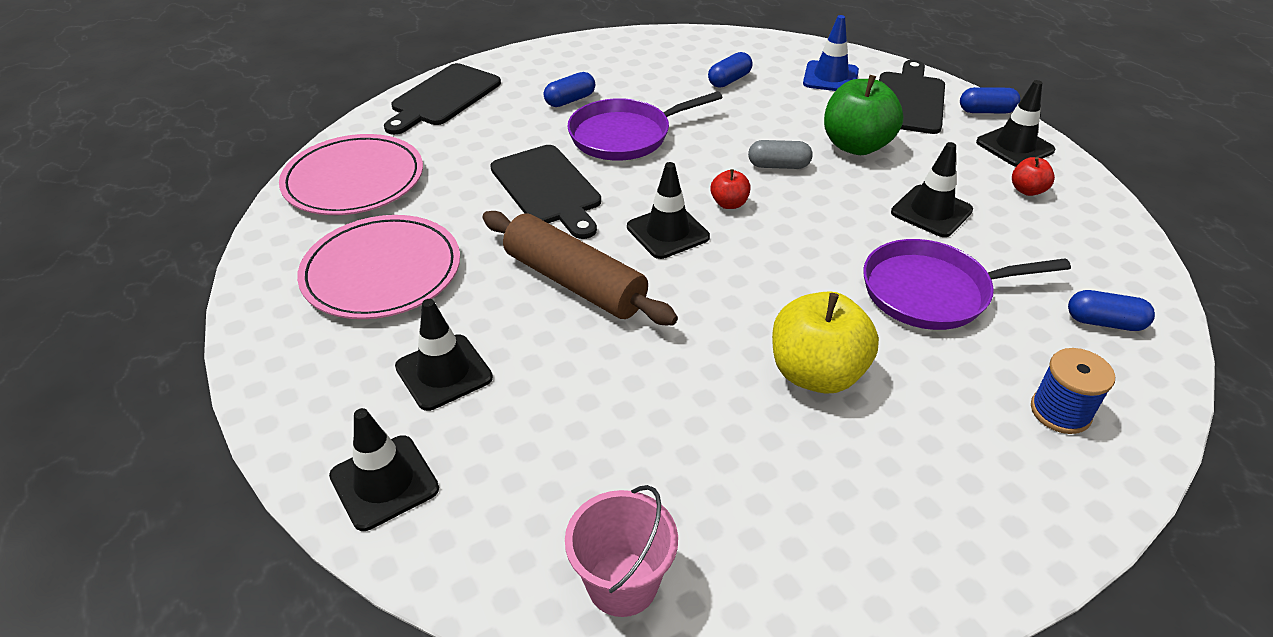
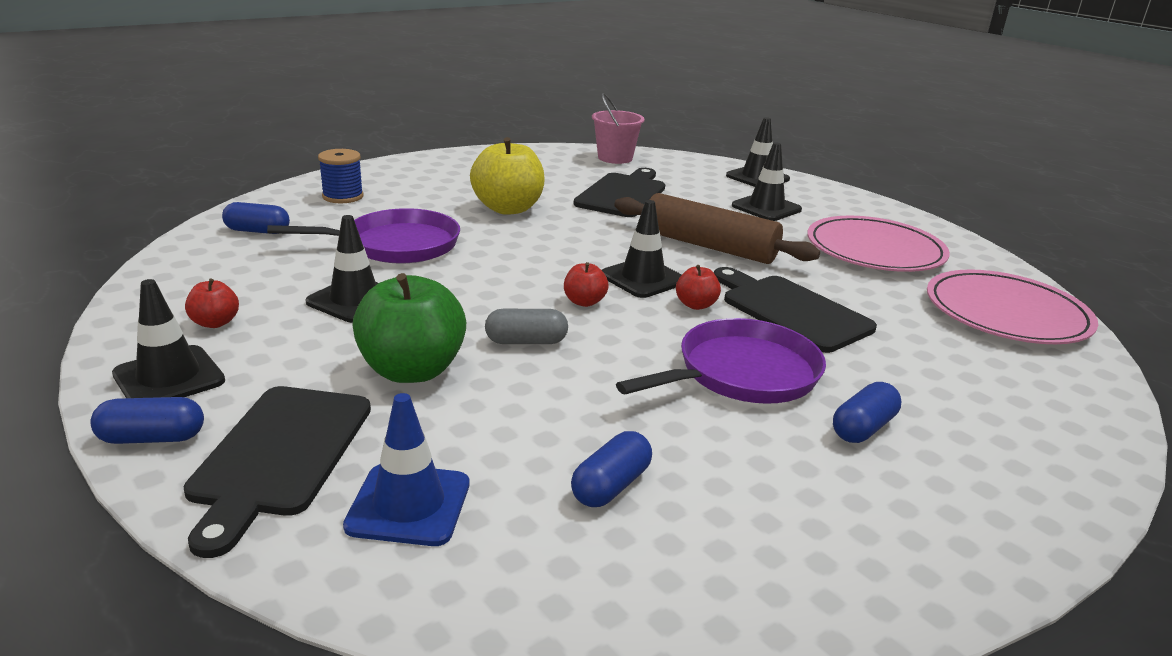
camera: 170 degrees right, 15 degrees down
(443, 98) = (1058, 423): black cutting board -> black cutting board (622, 194)
(630, 197) = (696, 305): none -> red apple

